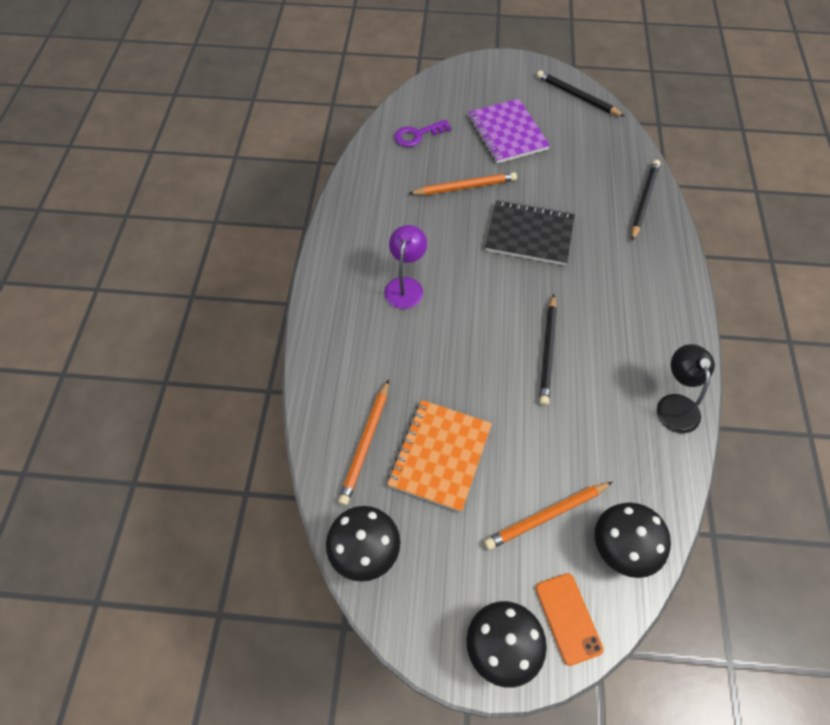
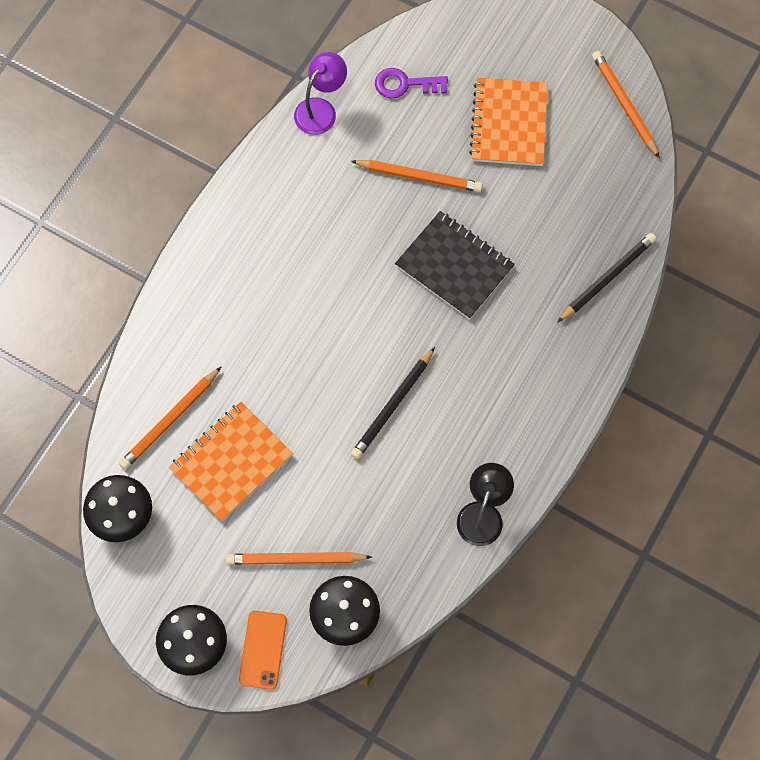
camera: 25 degrees right, 10 degrees up
(405, 286) = (291, 271): purple lamp -> purple lamp (321, 109)
(507, 133) = (509, 124): purple notebook -> orange notebook
(577, 96) = (624, 104): black pencil -> orange pencil

